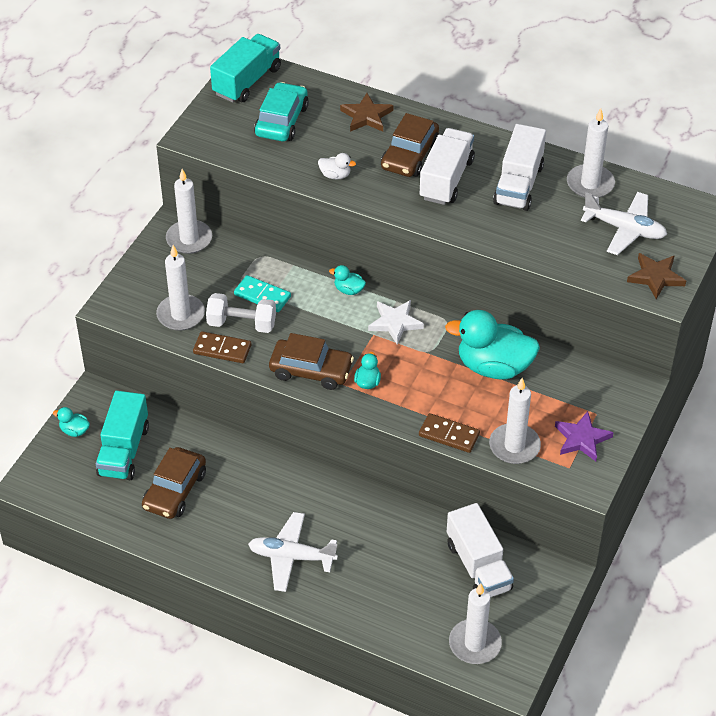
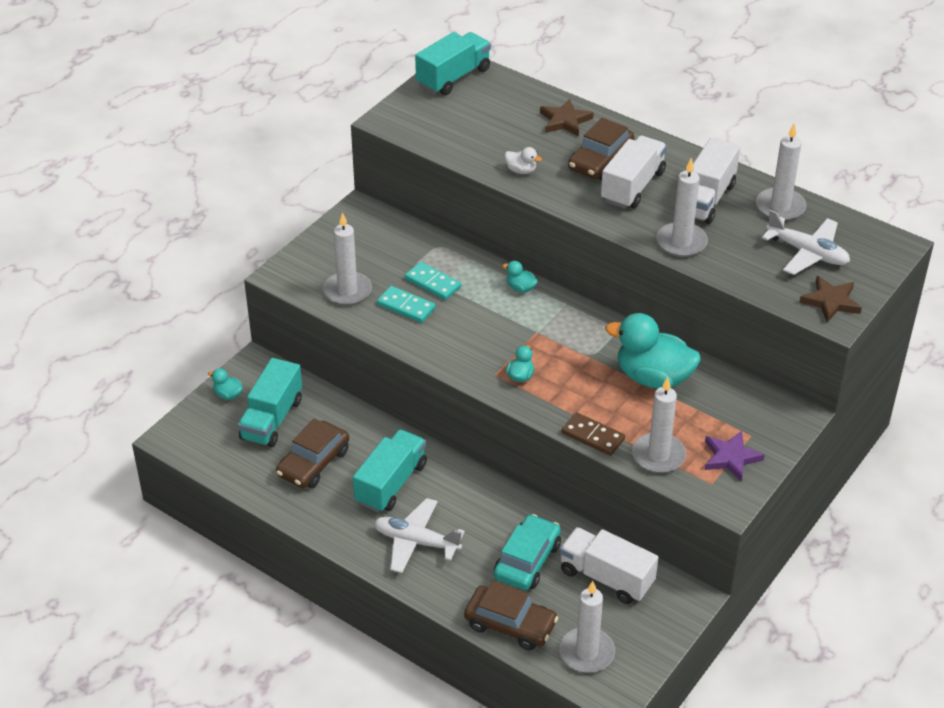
camera: 10 degrees right, 5 degrees down
(189, 239) = (372, 223): white candle -> white candle (681, 242)
(222, 349) = (381, 327): brown domino -> none
(242, 324) = (406, 306): white dumbbell -> turquoise domino
(255, 501) = (391, 483): none -> turquoise truck
(281, 121) = (479, 116): turquoise car -> turquoise car (527, 560)
(311, 370) = (465, 358): brown car -> brown car (510, 624)
(395, 323) = (561, 324): white star -> none
(478, 566) = (606, 577): white truck -> white truck turned 135 degrees clockwise

